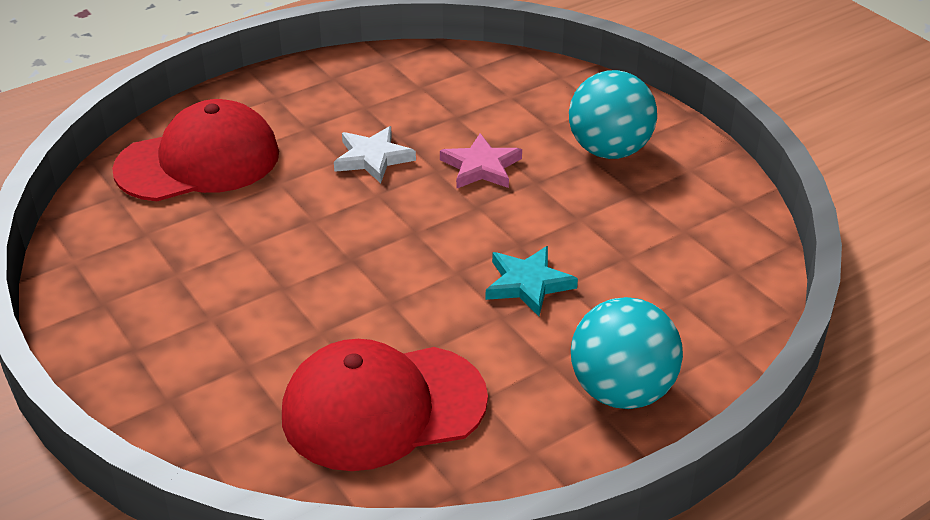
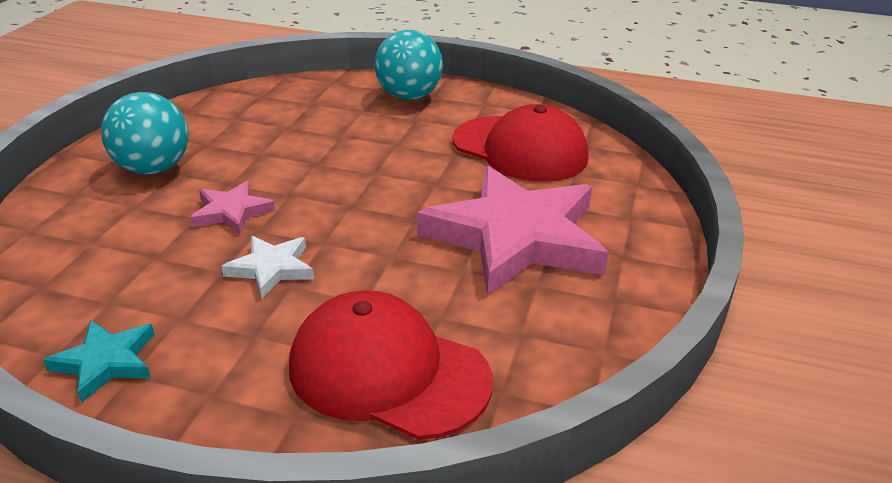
camera: 130 degrees left, 5 degrees down
(244, 300) = (516, 237): none -> pink star
(528, 284) = (355, 146): turquoise star -> turquoise star (106, 362)

